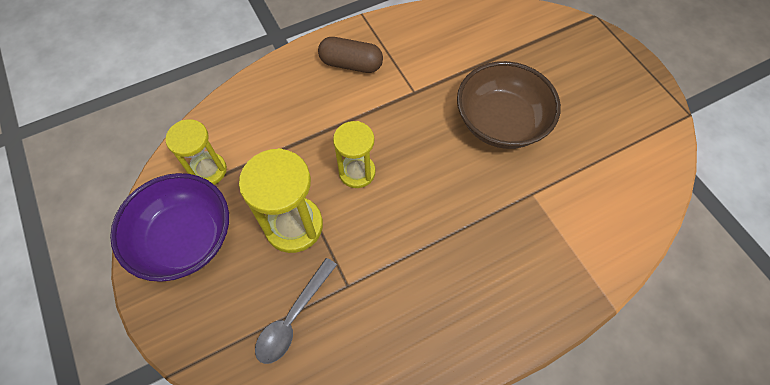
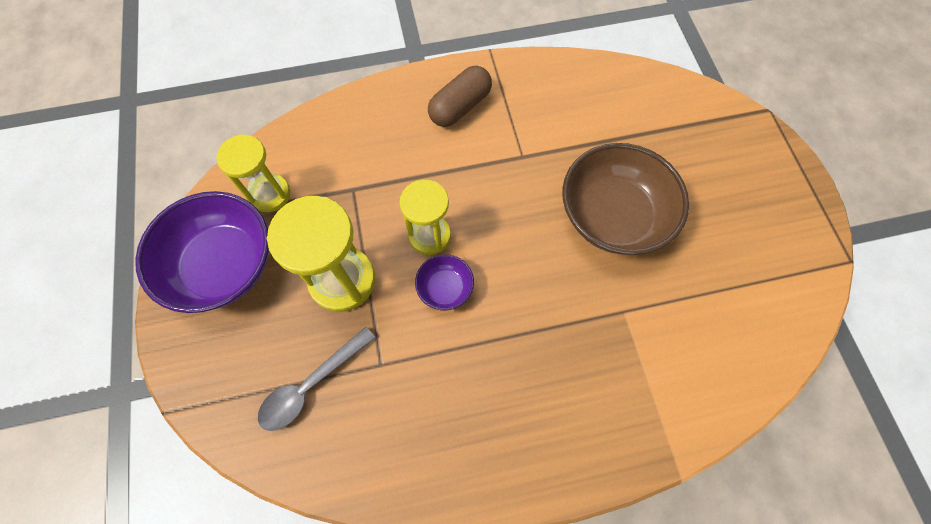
camera: 15 degrees right, 5 degrees up
(351, 64) = (460, 107): brown capsule -> brown capsule turned 75 degrees counterclockwise
(383, 211) = (445, 288): none -> purple bowl

